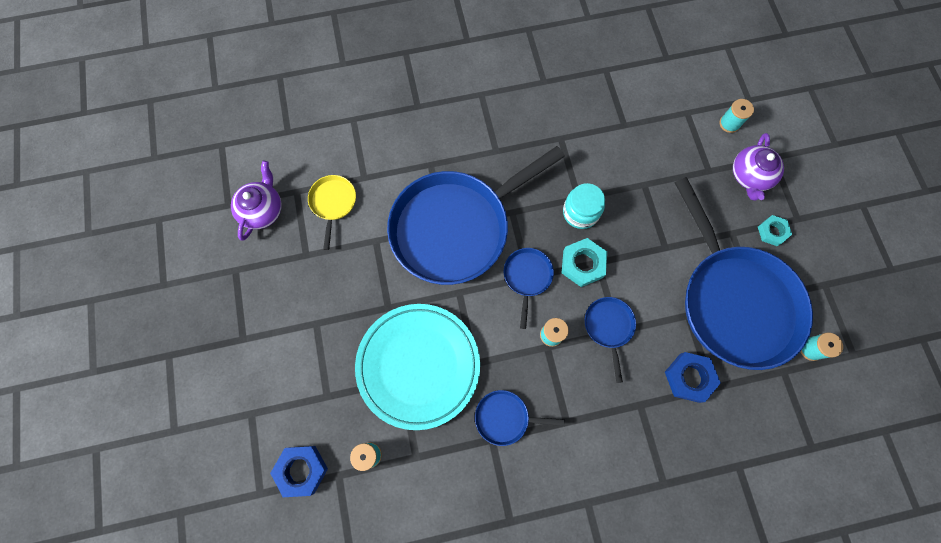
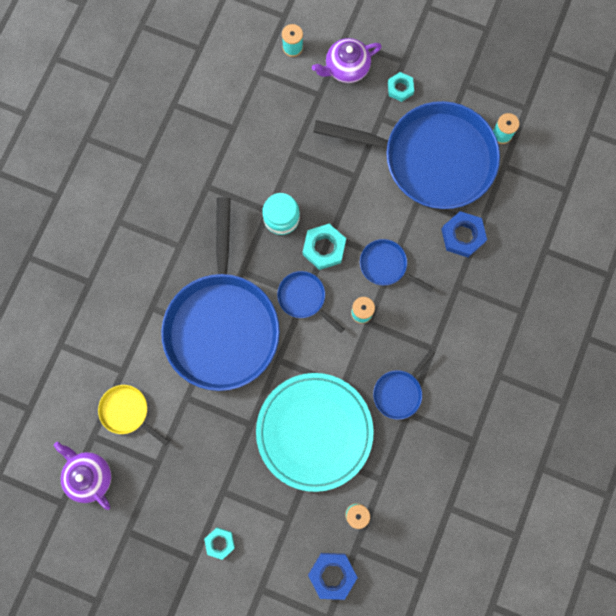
camera: 55 degrees left, 5 degrees up
(271, 351) = (220, 542): none -> turquoise nut
(750, 176) = (346, 68): purple teapot -> purple teapot turned 105 degrees clockwise

